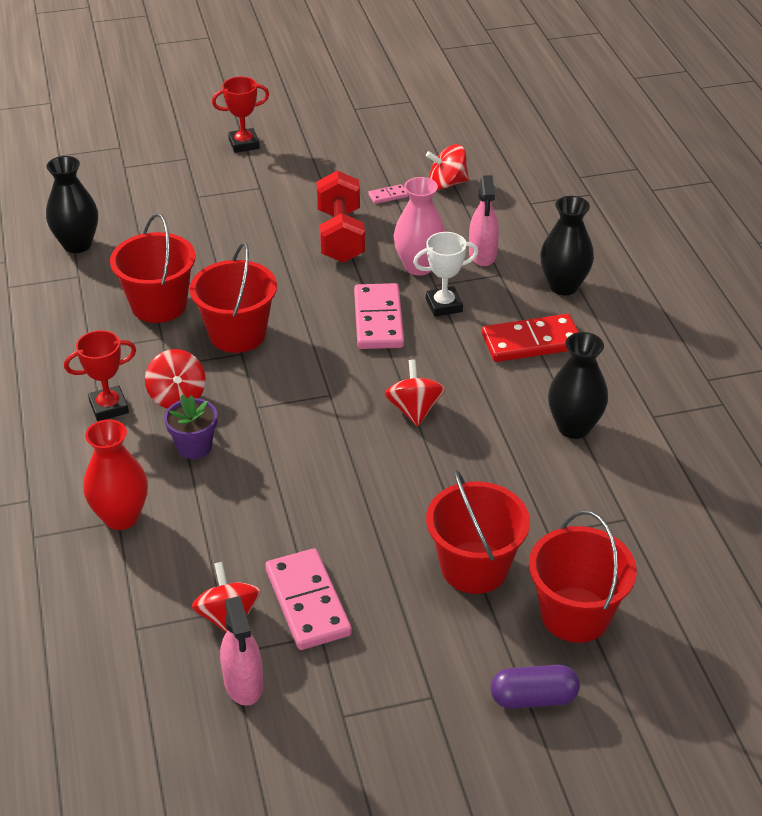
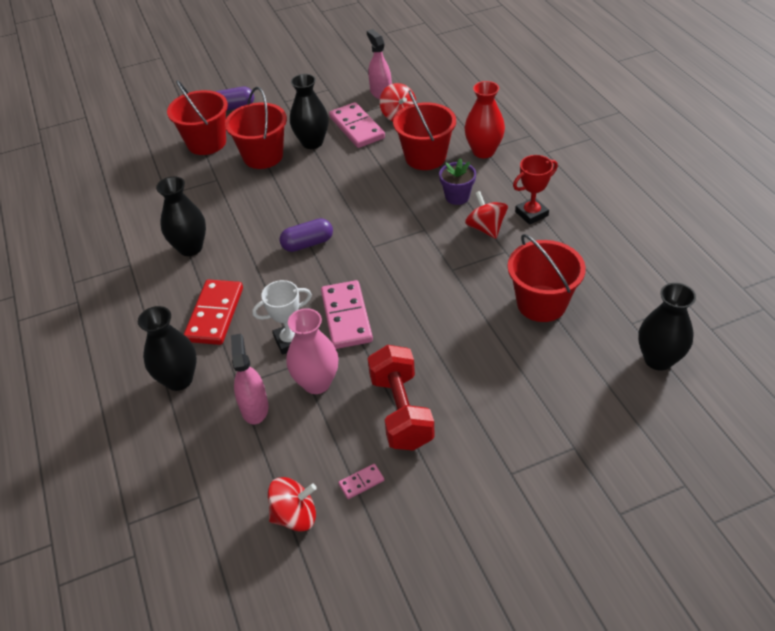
camera: 175 degrees right, 5 degrees up
(237, 334) = (462, 286): red bucket -> red bucket (425, 157)
(244, 144) = (561, 554): red trophy -> none
(389, 583) = (312, 142): none -> black vase
(414, 410) = (307, 244): red spinning top -> purple capsule
(531, 342) = (214, 314): red domino -> red domino turned 60 degrees counterclockwise

